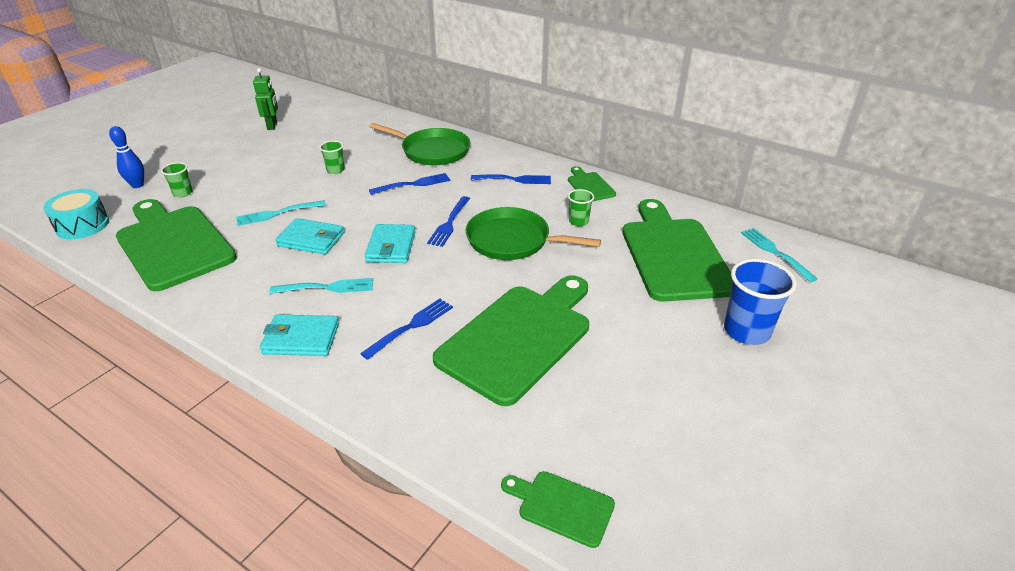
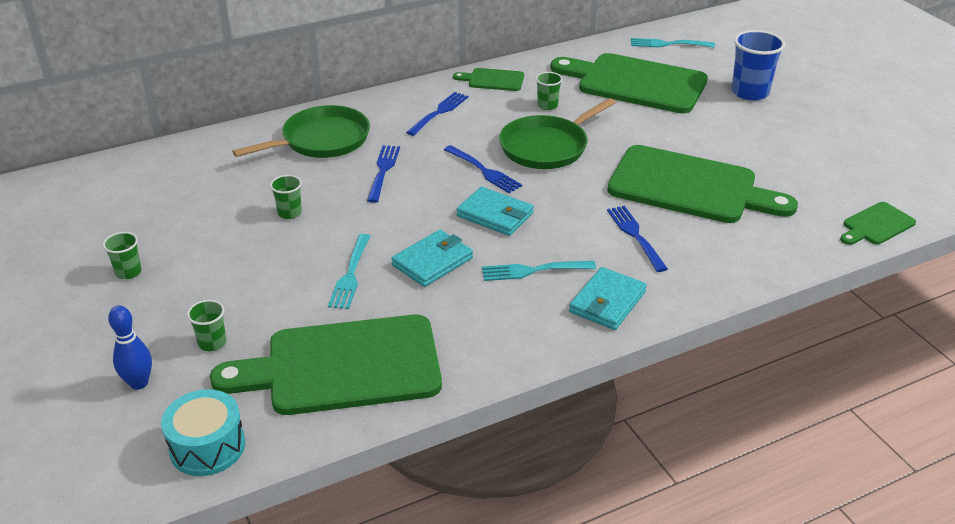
camera: 60 degrees left, 0 degrees up
(242, 145) = (128, 272): none -> green cup
(272, 126) = (98, 236): green robot -> none
(326, 288) = (534, 270): turquoise fork -> turquoise fork turned 120 degrees counterclockwise
(519, 338) = (690, 187): green cutting board -> green cutting board turned 135 degrees clockwise

